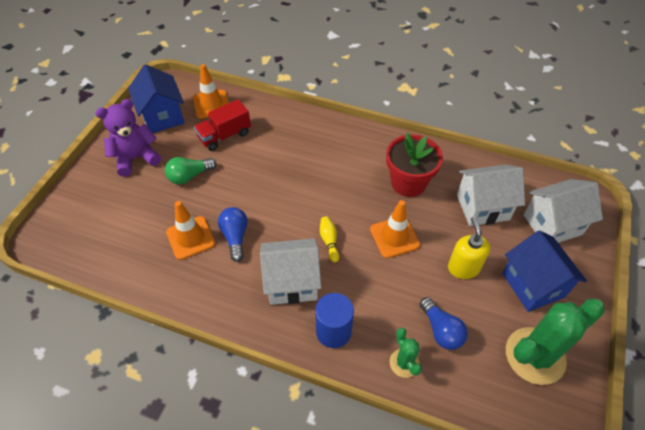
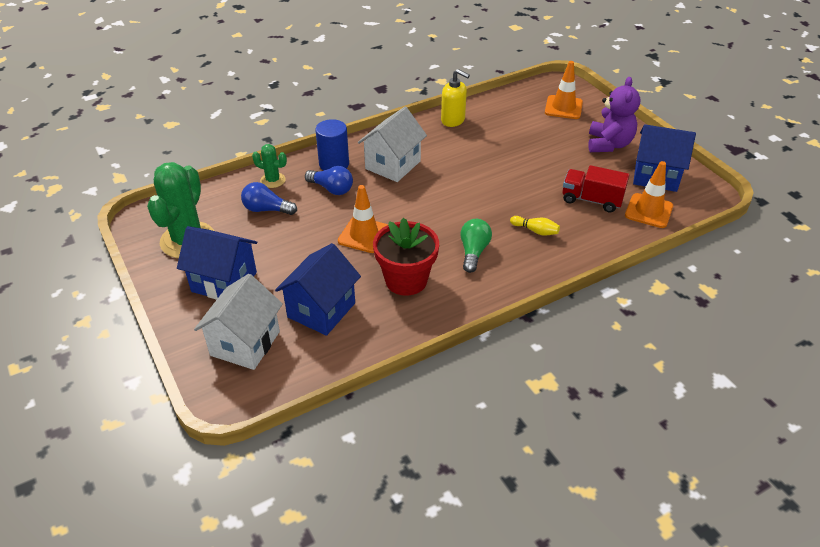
camera: 130 degrees right, 10 degrees down
(189, 176) = (557, 162): green light bulb -> green light bulb (473, 252)
(190, 238) = (489, 139): orange traffic cone -> orange traffic cone (563, 107)
(225, 136) = (591, 200): red truck -> red truck turned 75 degrees counterclockwise
(235, 237) = (465, 158): blue light bulb -> blue light bulb (331, 189)
(329, 241) = (404, 199): yellow bowling pin -> yellow bowling pin (535, 231)
(463, 268) = (289, 254): yellow soap dispenser -> yellow soap dispenser (453, 120)
(482, 207) = (321, 310): white house -> blue house

